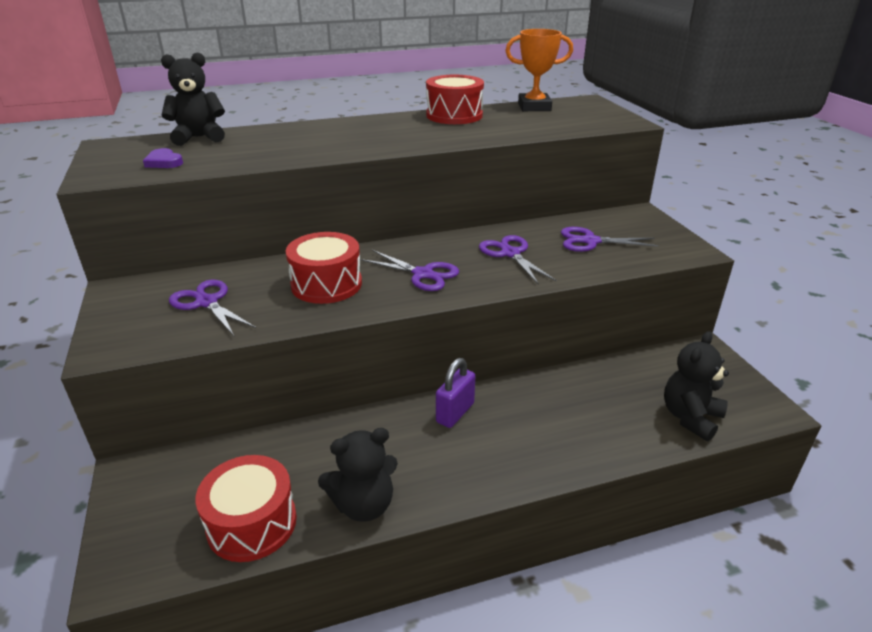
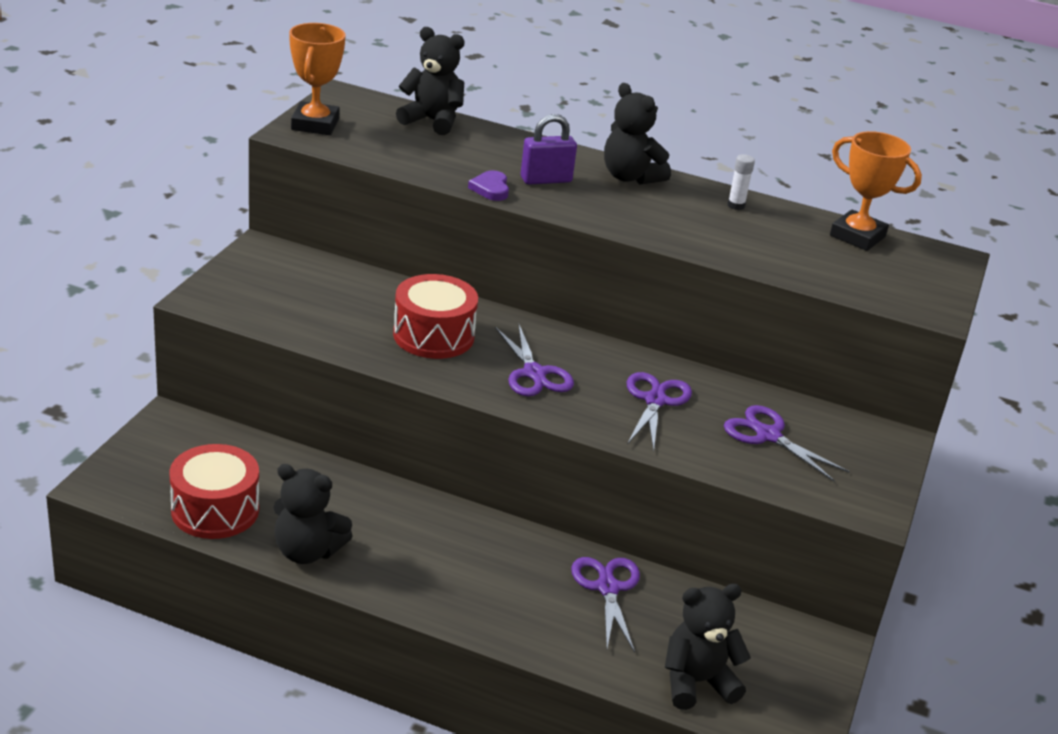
camera: 35 degrees right, 0 degrees up
(107, 167) = (315, 124): none -> orange trophy
(164, 162) = (366, 139): purple heart -> purple heart (490, 189)
(206, 302) = (316, 299): purple scissors -> purple scissors (607, 588)
(375, 123) = (630, 177): none -> black teddy bear
(454, 115) = (736, 205): red drum -> white glue stick
(455, 413) = (472, 534): purple padlock -> purple padlock (546, 180)

